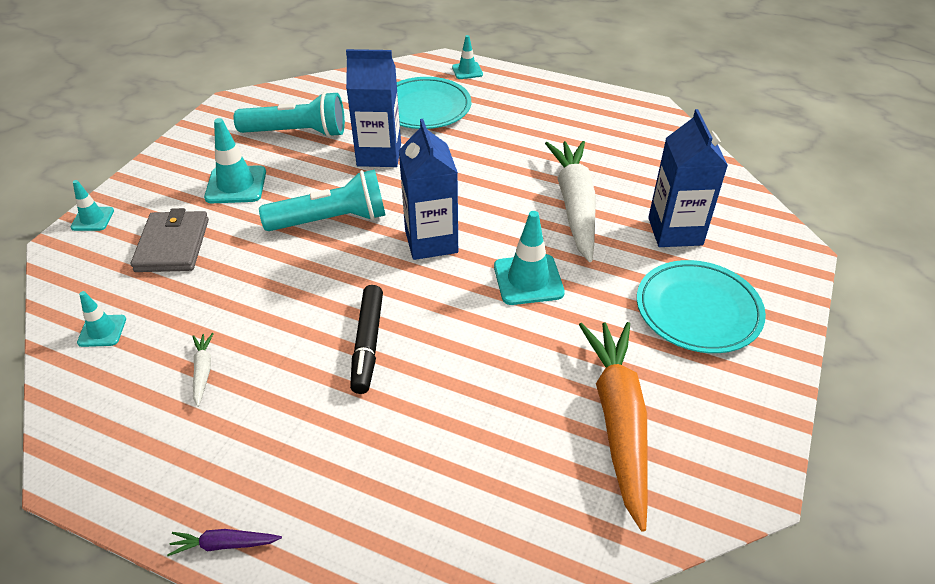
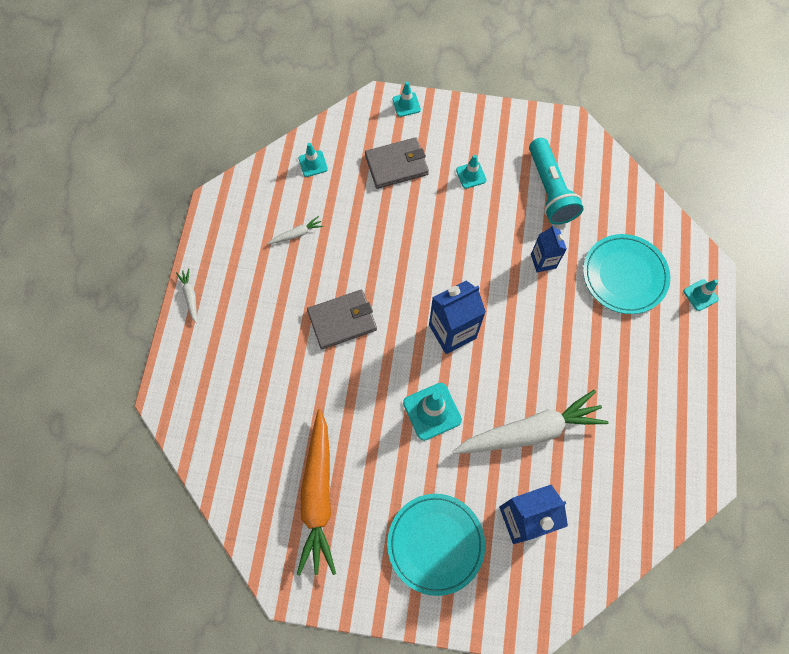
camera: 75 degrees right, 25 degrees up
(224, 544) = (190, 296): purple carrot -> white carrot
(236, 185) = (471, 175): turquoise traffic cone -> turquoise traffic cone, size x0.60
(331, 220) = (453, 255): turquoise flashlight -> none
(367, 344) = (342, 320): black marker -> grey wallet
(379, 155) = (543, 261): blue carton -> blue carton, size x0.61
(618, 421) = (318, 496): orange carrot -> orange carrot turned 105 degrees clockwise

